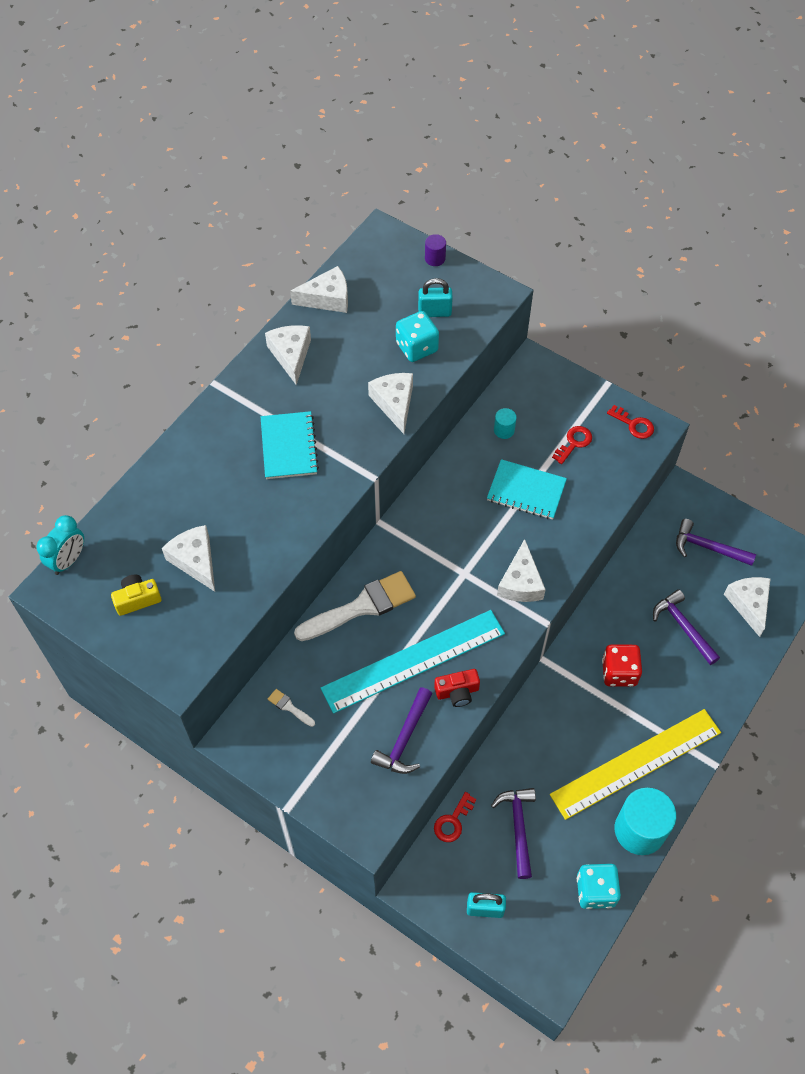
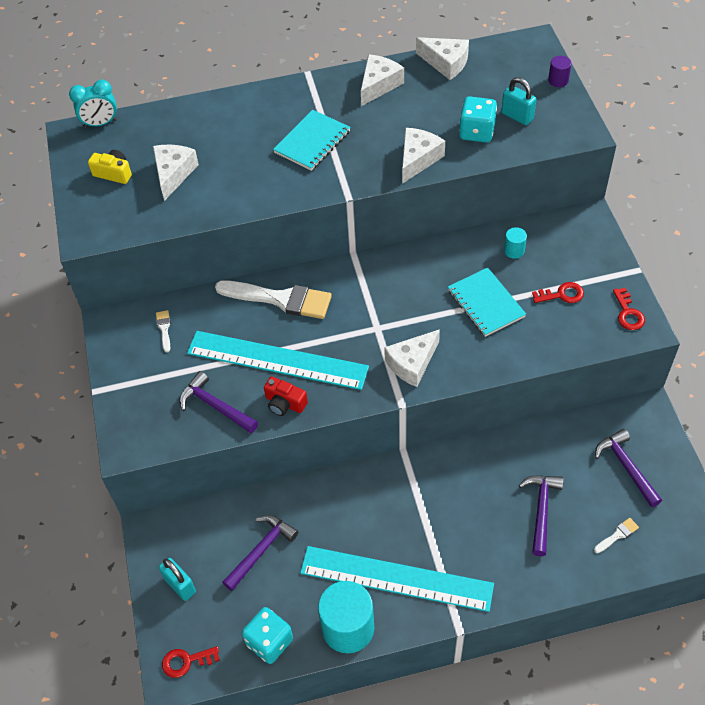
camera: 45 degrees right, 5 degrees down
(404, 738) = (215, 406): purple hammer -> purple hammer turned 60 degrees clockwise
(453, 821) = (221, 508): red key -> red key (186, 661)
(619, 672) = (452, 503): red dice -> none
(636, 763) = (396, 578): yellow ruler -> turquoise ruler
(748, 604) = (617, 535): white cheese -> white brush

